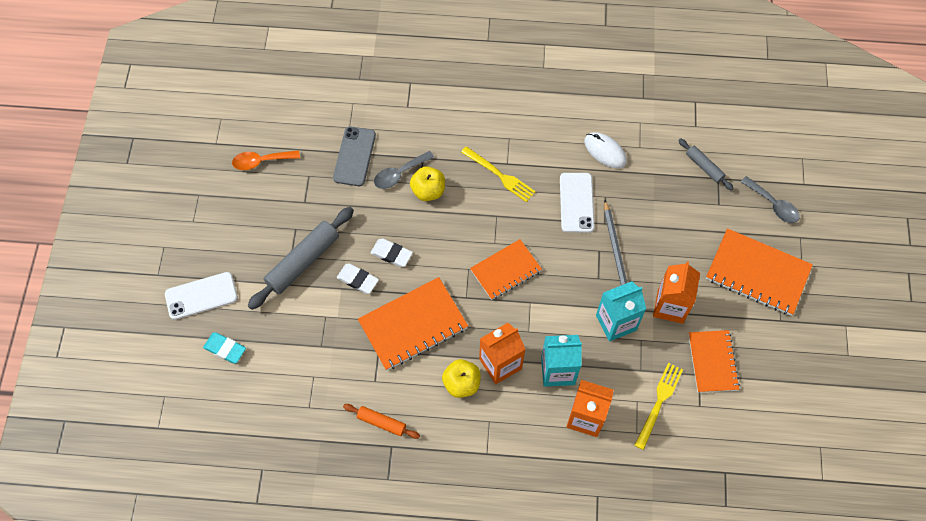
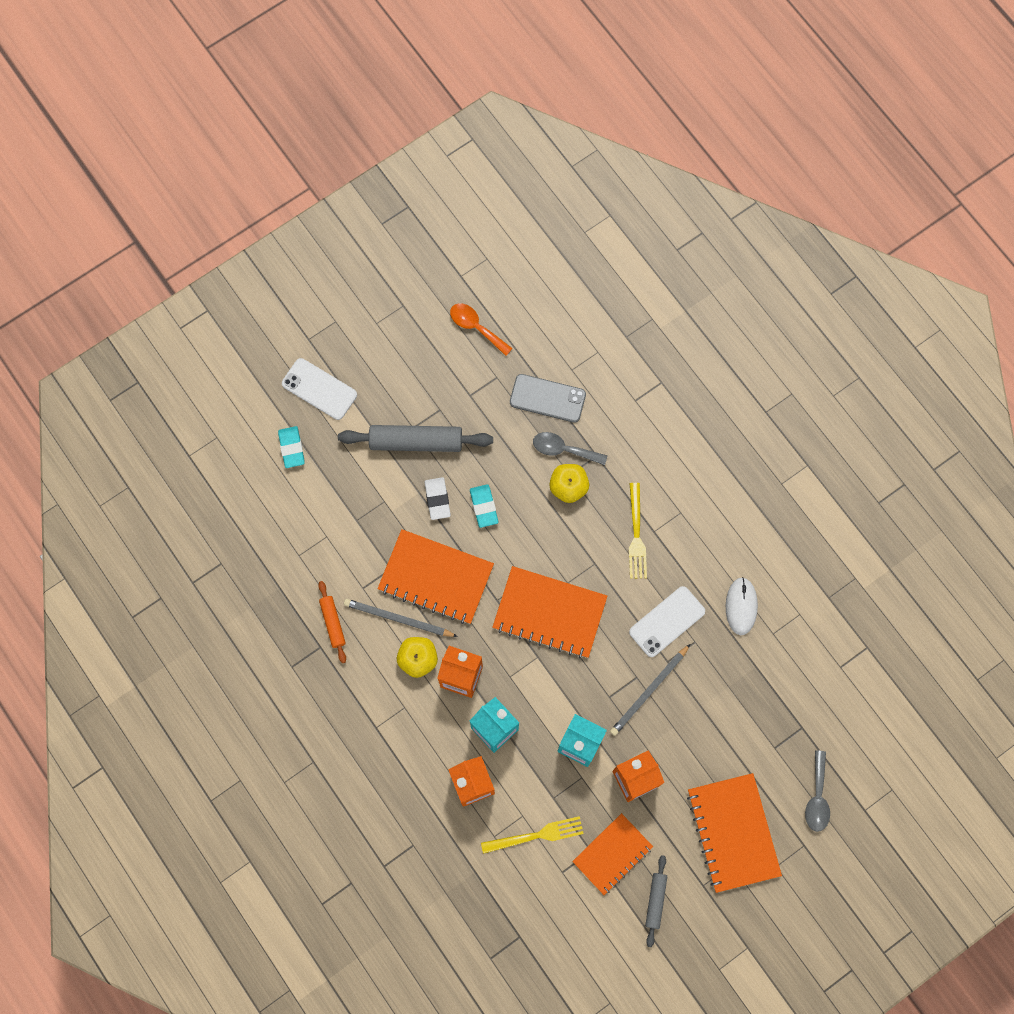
camera: 50 degrees right, 10 degrees up
(354, 156) = (547, 398): grey phone -> grey phone turned 45 degrees clockwise
(391, 254) = (484, 507): white eraser -> turquoise eraser
(420, 374) = (398, 619): none -> grey pencil
(505, 270) = (549, 613): orange notebook -> orange notebook, size x1.51
(704, 167) = (802, 706): grey rolling pin -> grey rolling pin (655, 900)

